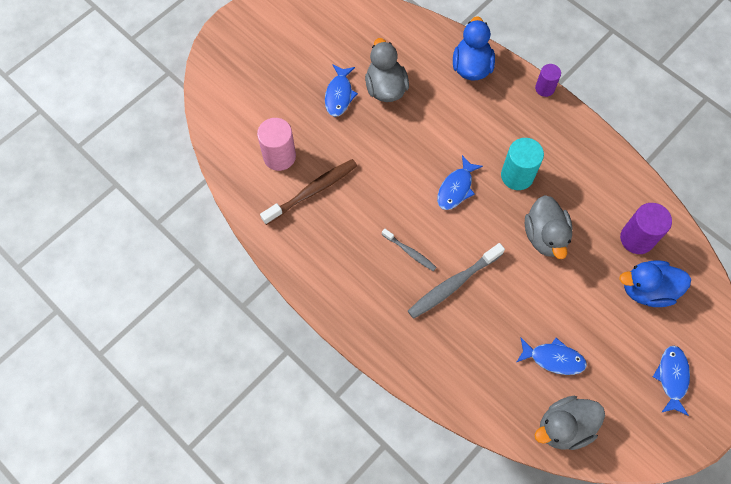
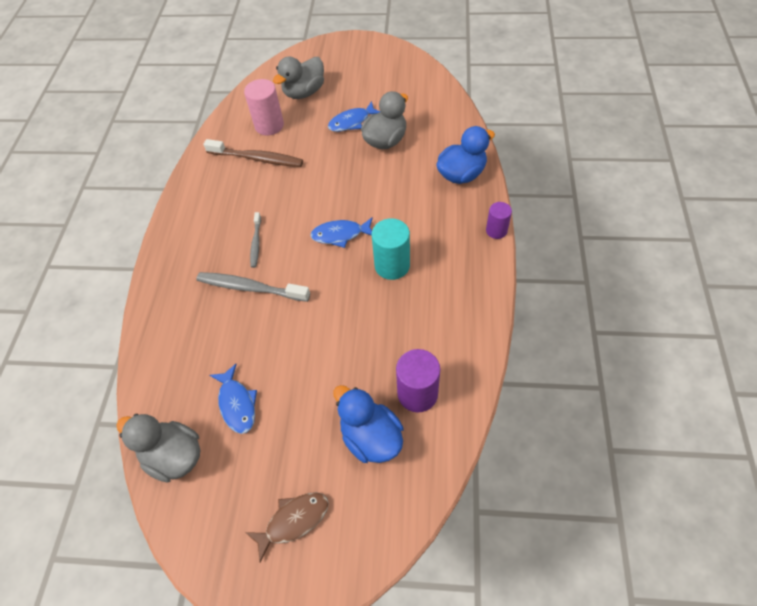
camera: 55 degrees right, 10 degrees down
(545, 236) = (353, 321): grey duck -> grey duck (304, 92)
(672, 377) = (293, 521): blue fish -> brown fish

